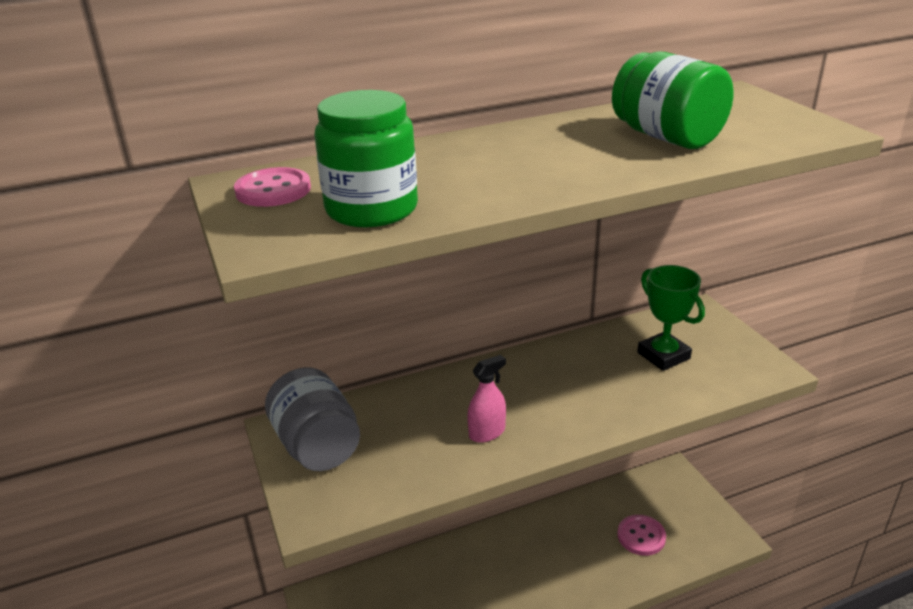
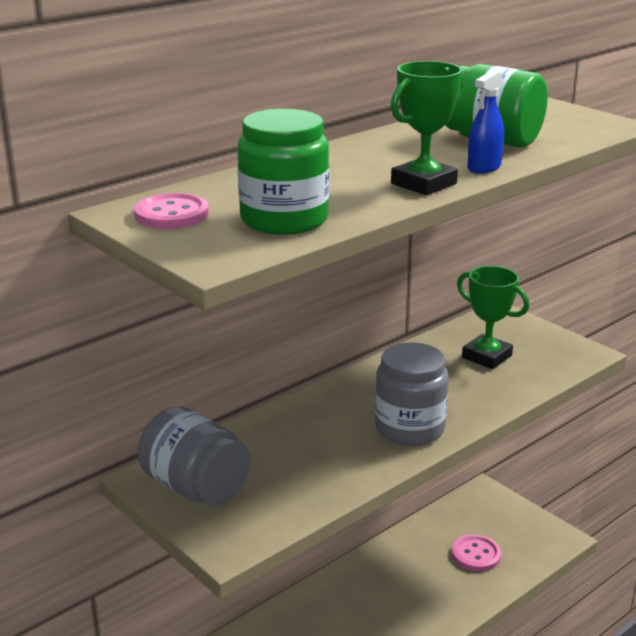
camera: 20 degrees left, 5 degrees down
(487, 432) = (359, 446): pink spray bottle -> none
(546, 422) = (409, 428): none -> grey jar
(550, 182) = (423, 184): none -> green trophy
(632, 169) = (484, 167): none -> blue spray bottle

